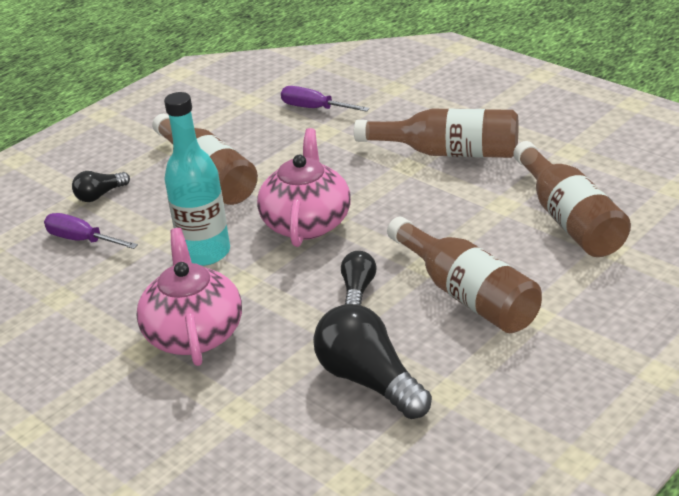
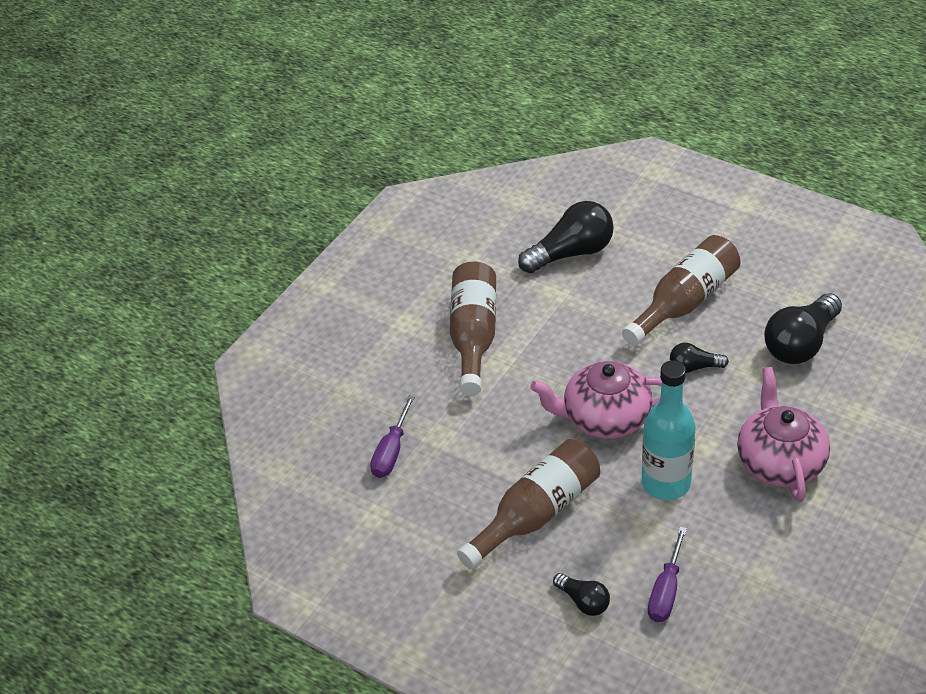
camera: 100 degrees left, 10 degrees up
(194, 333) = (779, 462): pink teapot -> pink teapot turned 105 degrees clockwise
(569, 219) = (571, 253): brown bottle -> black light bulb

